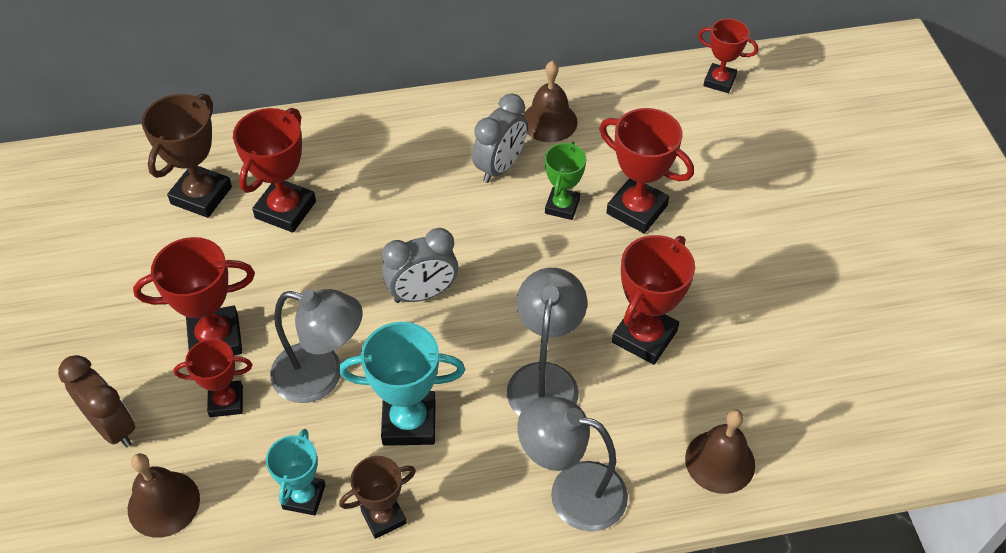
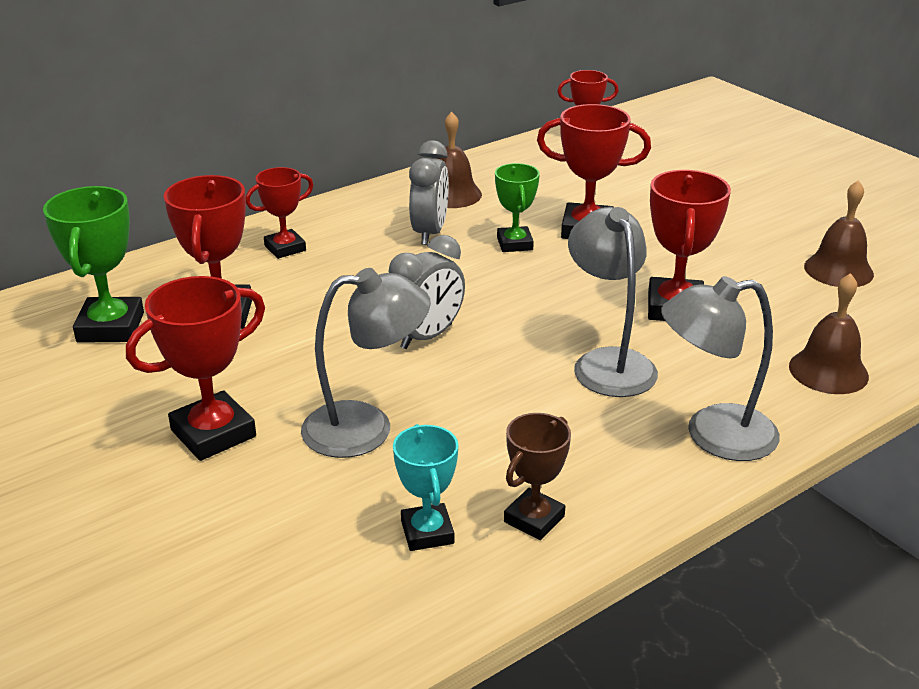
camera: 25 degrees left, 20 degrees down
(113, 427) = (132, 547): brown clock -> none
(163, 503) = (253, 596): brown bell -> brown bell (838, 270)
(201, 195) = (111, 327): brown trophy -> green trophy
(226, 401) = (266, 481): red trophy -> red trophy (285, 248)
(409, 422) = (496, 435): turquoise trophy -> none

